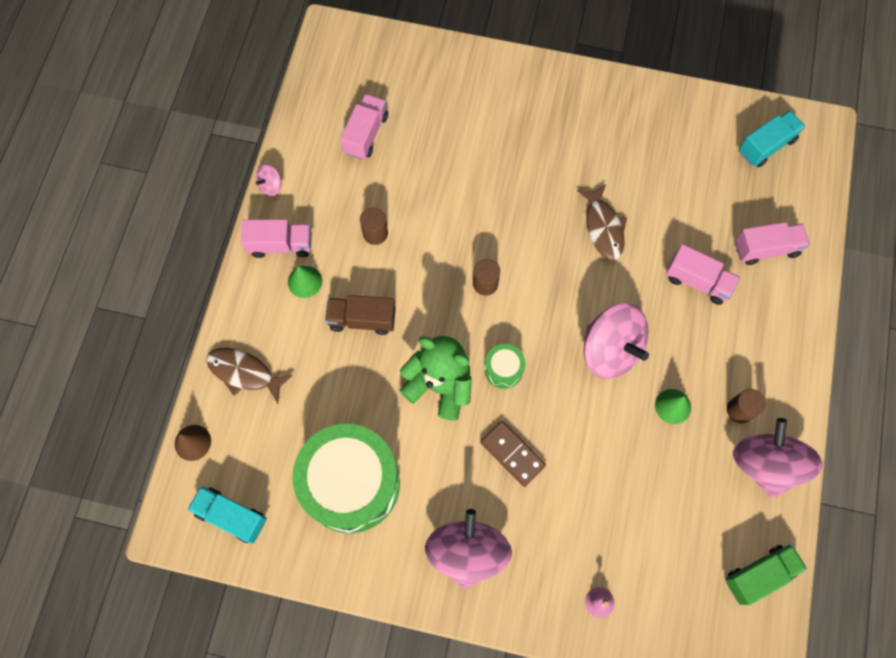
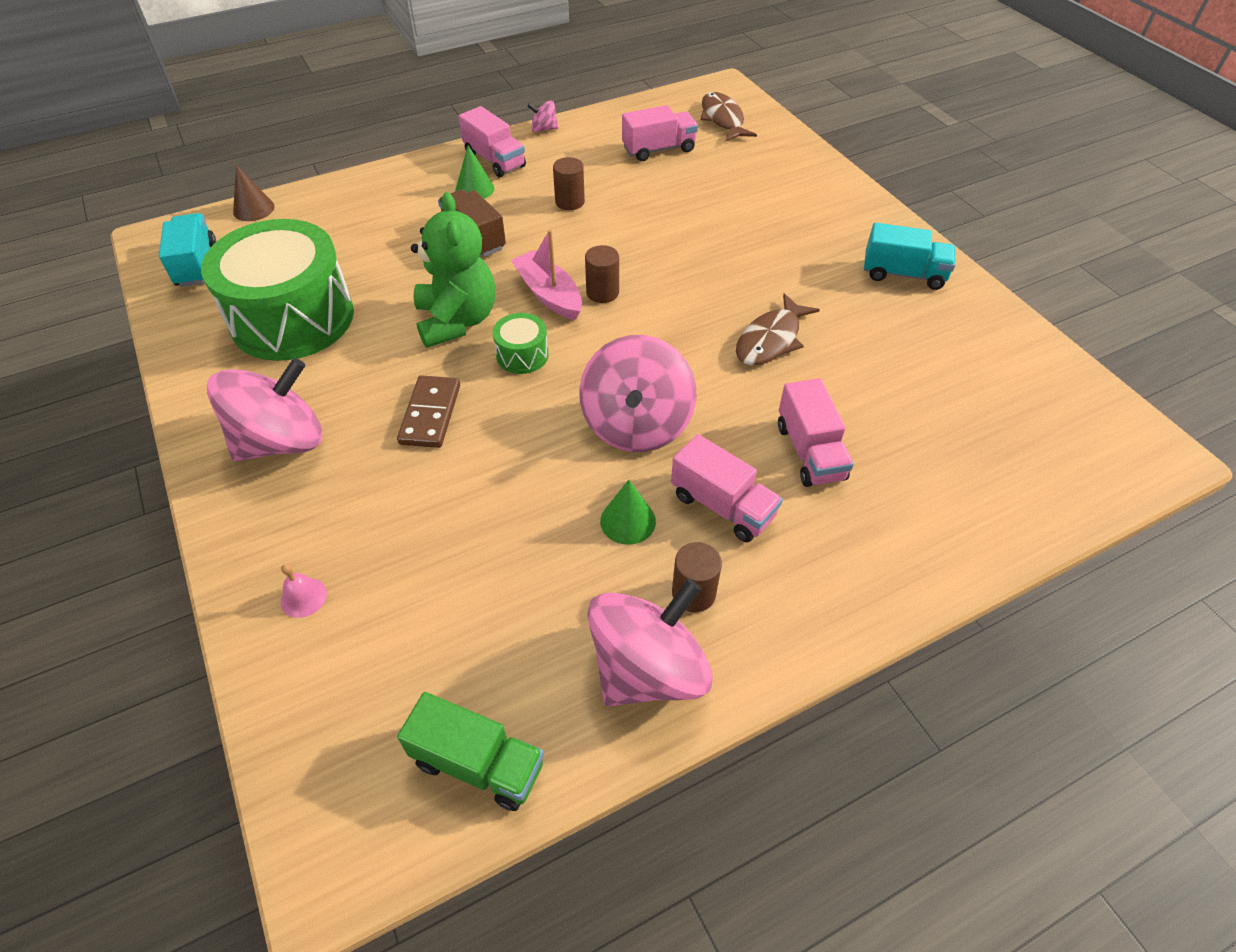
camera: 50 degrees right, 20 degrees down
(244, 373) = (349, 202): brown fish -> brown fish (723, 119)
(460, 315) = (549, 294): none -> pink boat
(766, 146) = (1055, 415): turquoise truck -> turquoise truck (903, 274)
(766, 249) = (933, 492): pink truck -> pink truck (722, 506)

